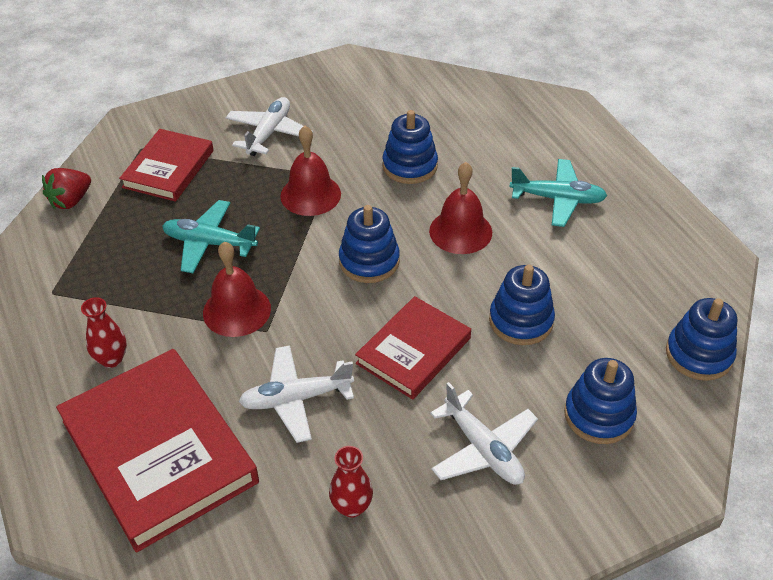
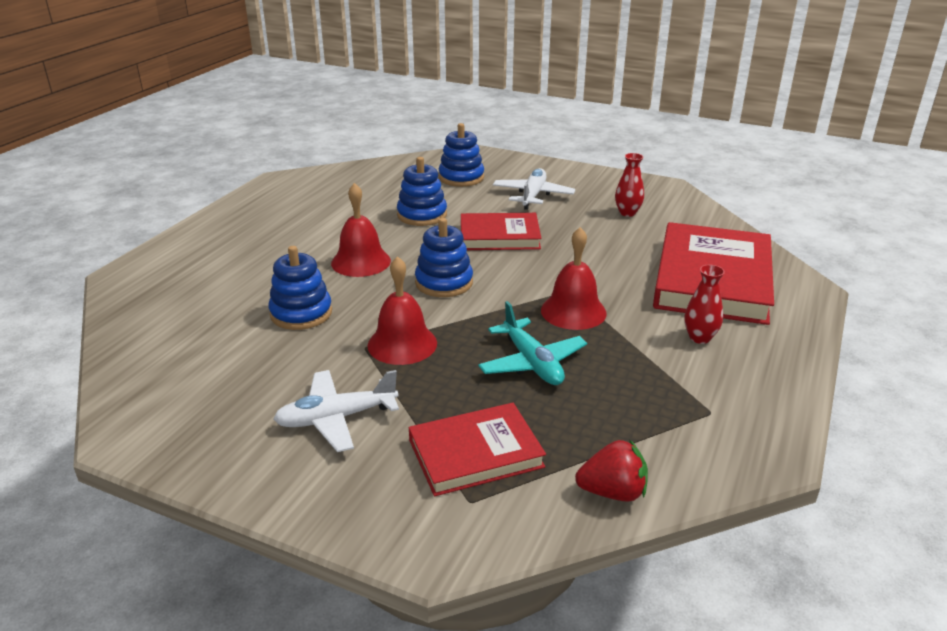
camera: 130 degrees left, 15 degrees down
(296, 399) = (598, 255): white plane -> none
(558, 199) = (275, 240): turquoise plane -> none
(699, 354) = (376, 167): blue stacking toy -> none

